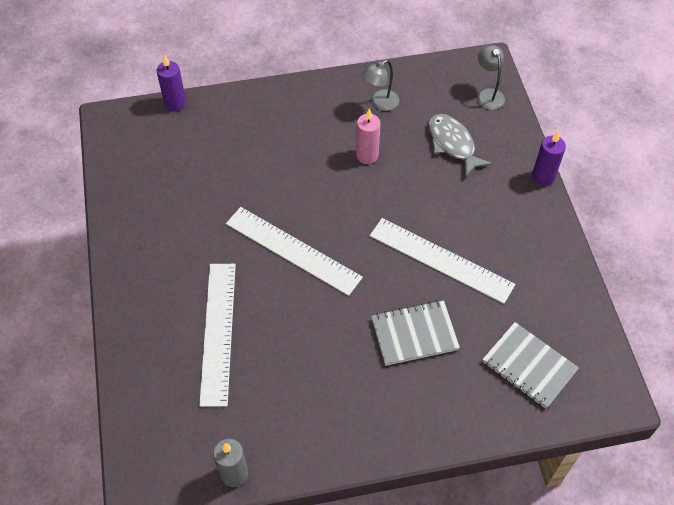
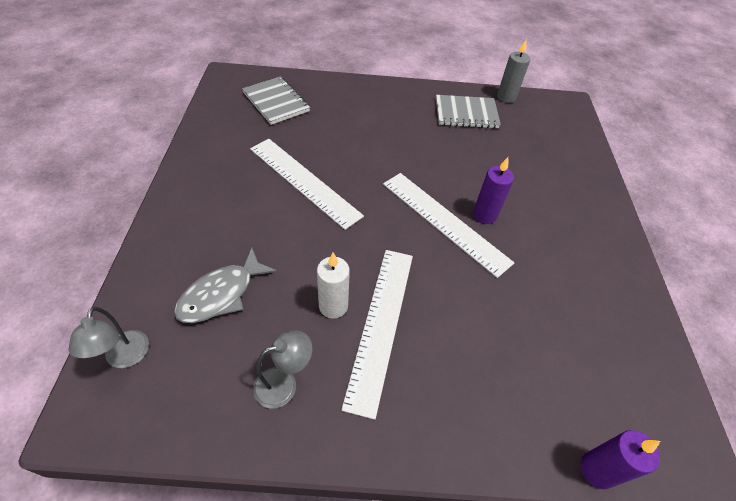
camera: 170 degrees left, 5 degrees down
(218, 332) = (519, 174): white ruler -> white ruler (381, 325)
(367, 155) = (333, 306): pink candle -> white candle
(414, 334) = (353, 137): grey notebook -> grey notebook (466, 114)
(453, 144) = (221, 294): grey fish -> grey fish turned 60 degrees clockwise
(543, 177) = (148, 230): purple candle -> purple candle (484, 215)

